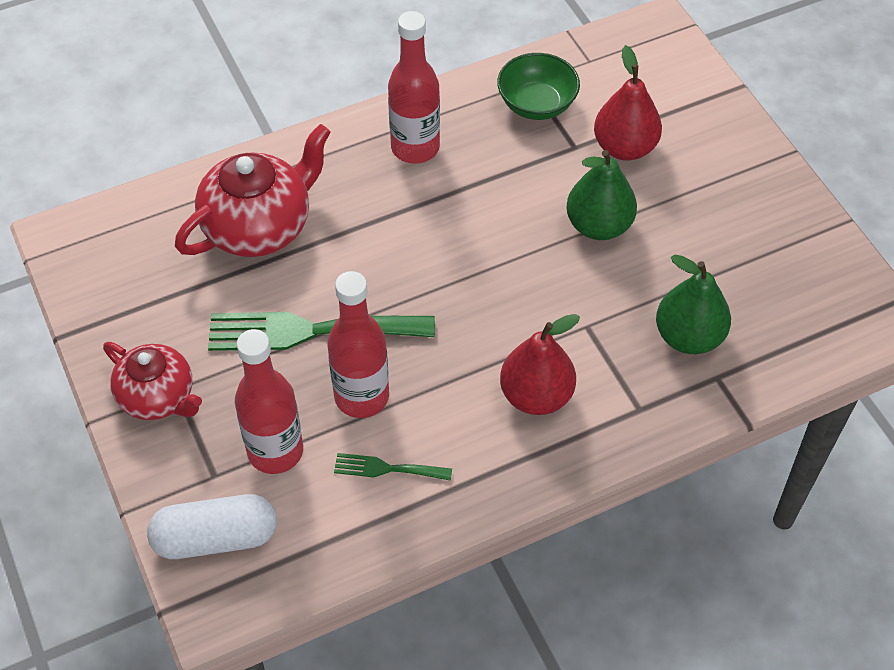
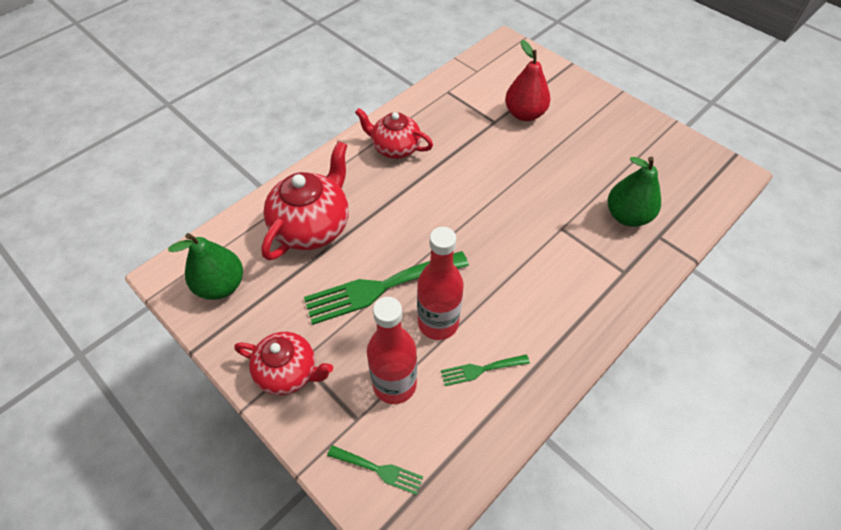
camera: 20 degrees left, 0 degrees up
(215, 538) = (379, 470): white capsule -> green fork
(415, 148) = (395, 148): red bottle -> red teapot
(536, 104) = (458, 103): green bowl -> none
(536, 396) = (554, 284): red pear -> none
(598, 225) = (534, 164): green pear -> green pear (221, 285)

